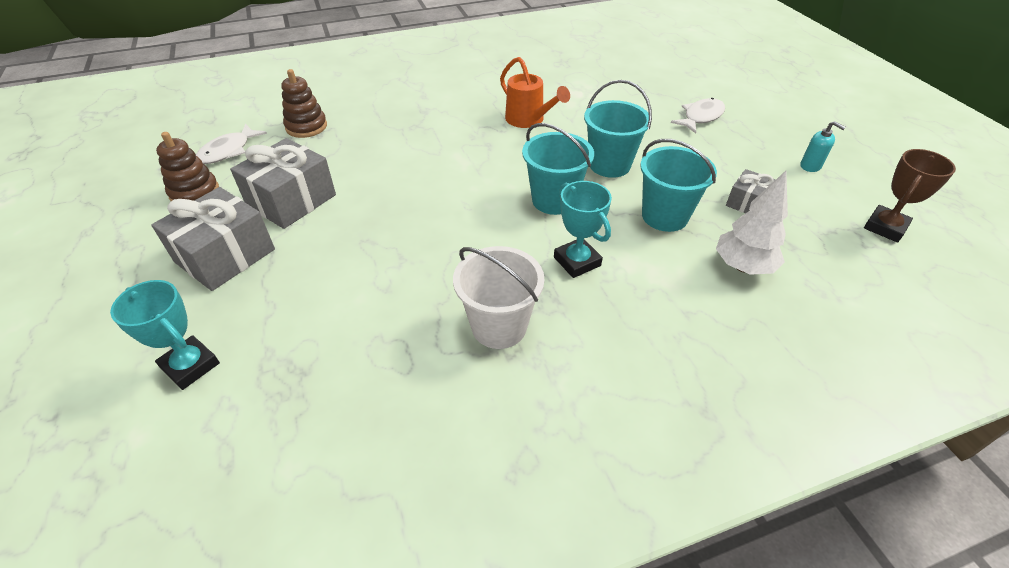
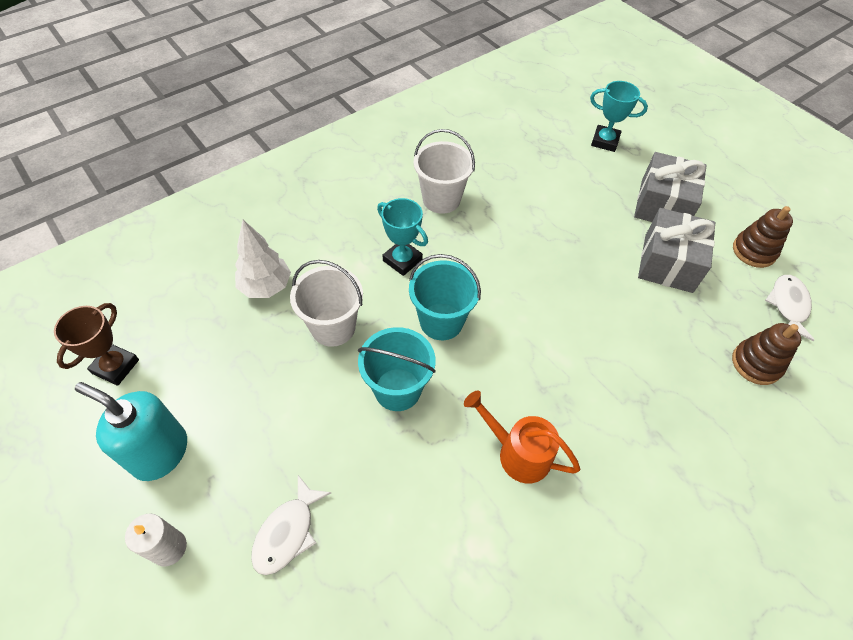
camera: 160 degrees right, 10 degrees up
(664, 216) = (333, 327): turquoise bucket -> white bucket
(747, 202) = (249, 367): grey gift -> none
(783, 124) = (169, 548): none -> white candle
(810, 166) = (160, 452): turquoise soap dispenser -> turquoise soap dispenser, size x2.06

